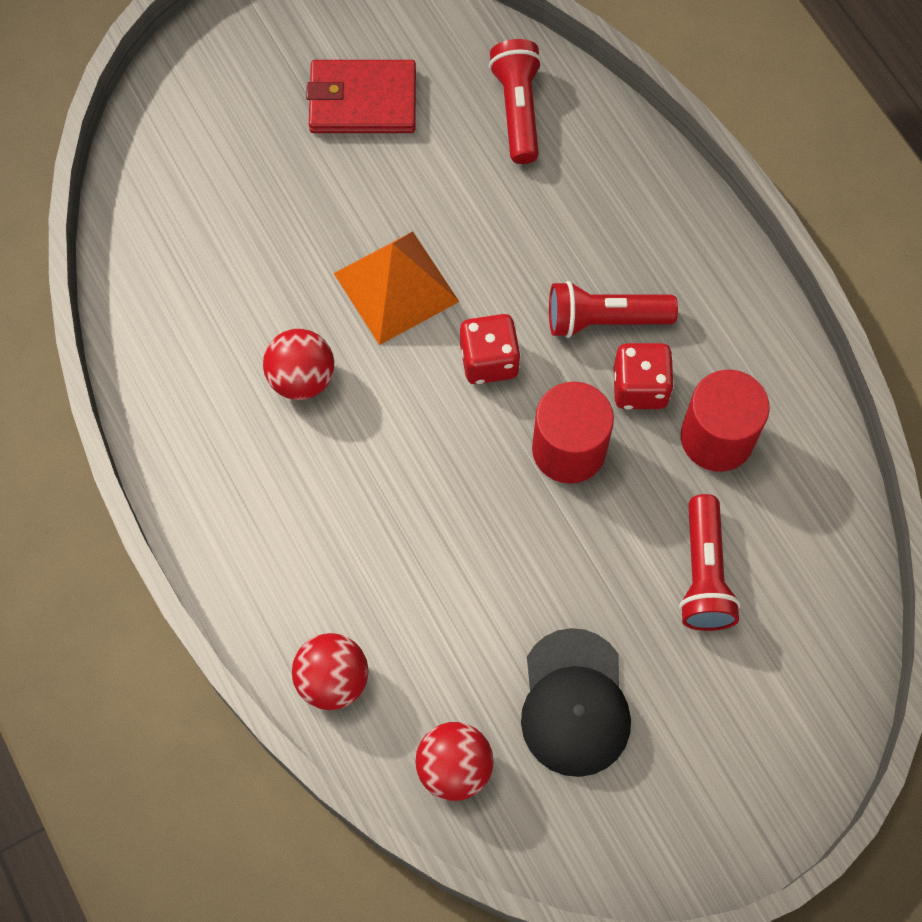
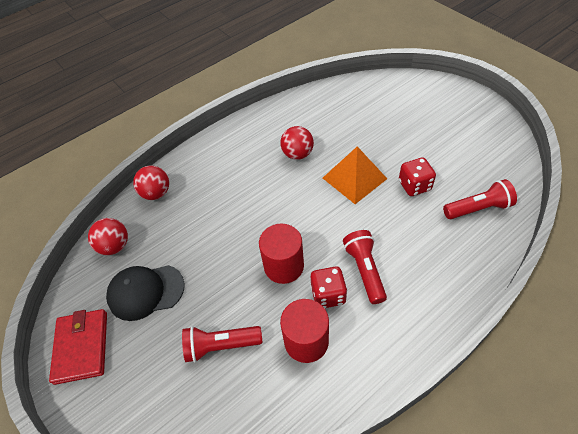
camera: 85 degrees right, 15 degrees down
(362, 101) = (451, 146): red wallet -> red wallet (81, 347)
(489, 360) = (325, 222): red dice -> red dice (414, 186)

